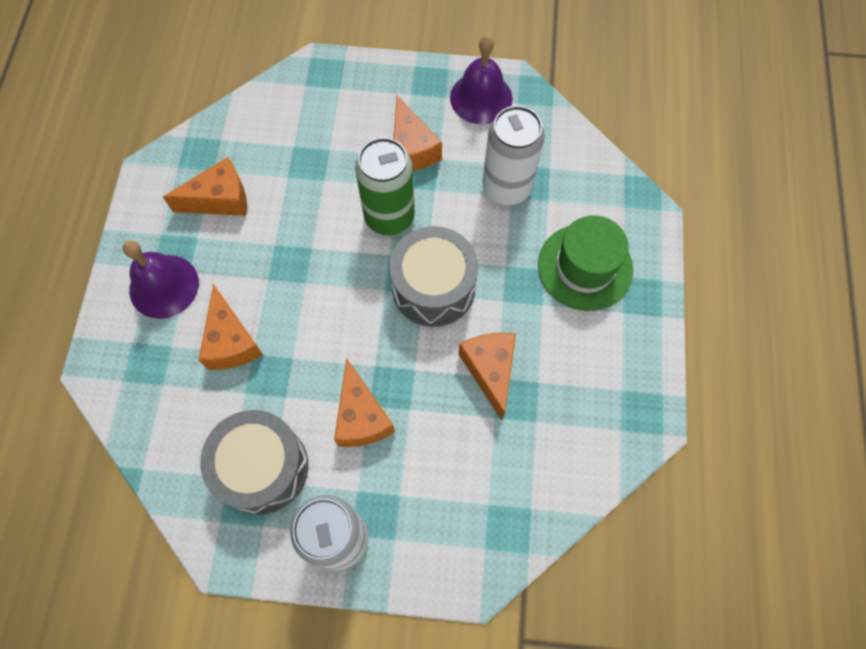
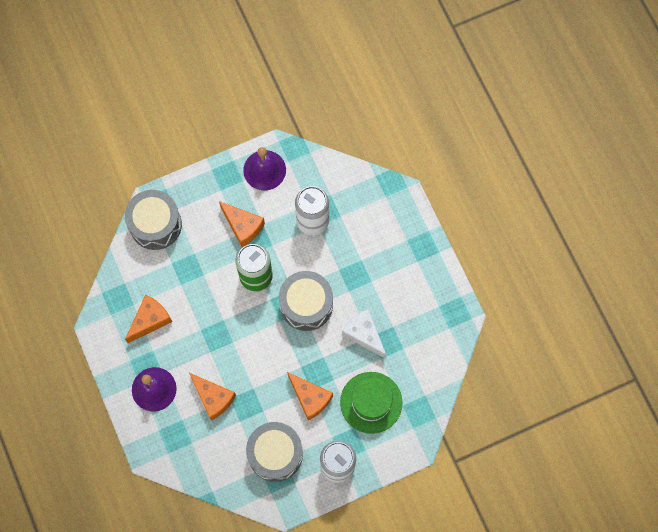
camera: 30 degrees left, 5 degrees up
(304, 93) = (155, 224): none -> grey drum
(490, 370) = (364, 334): orange cheese -> white cheese
(585, 267) = (383, 246): green hat -> green hat (371, 402)

